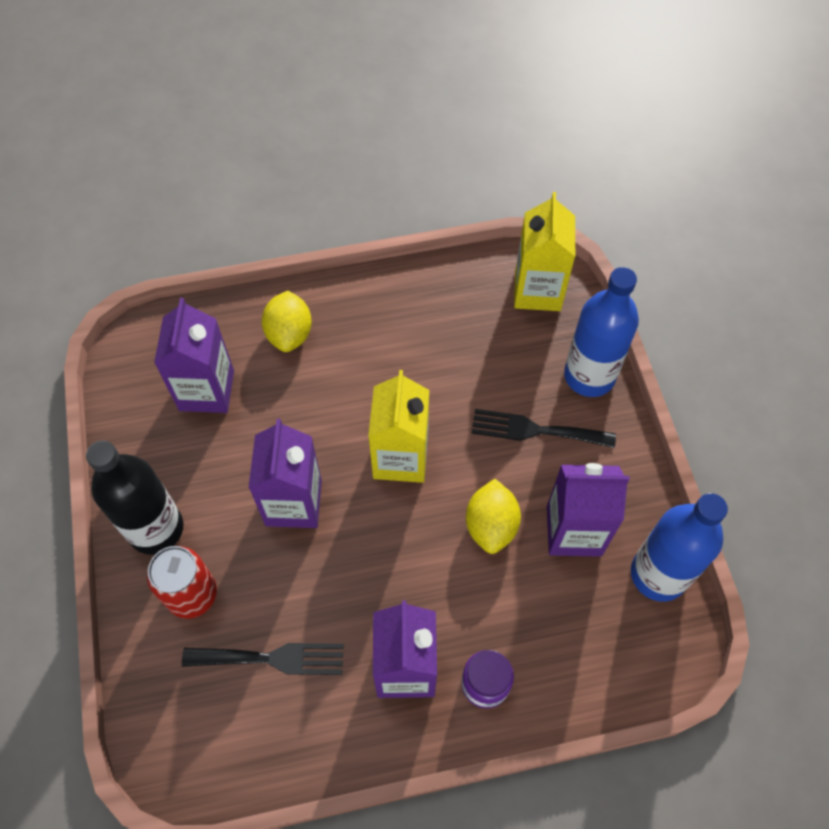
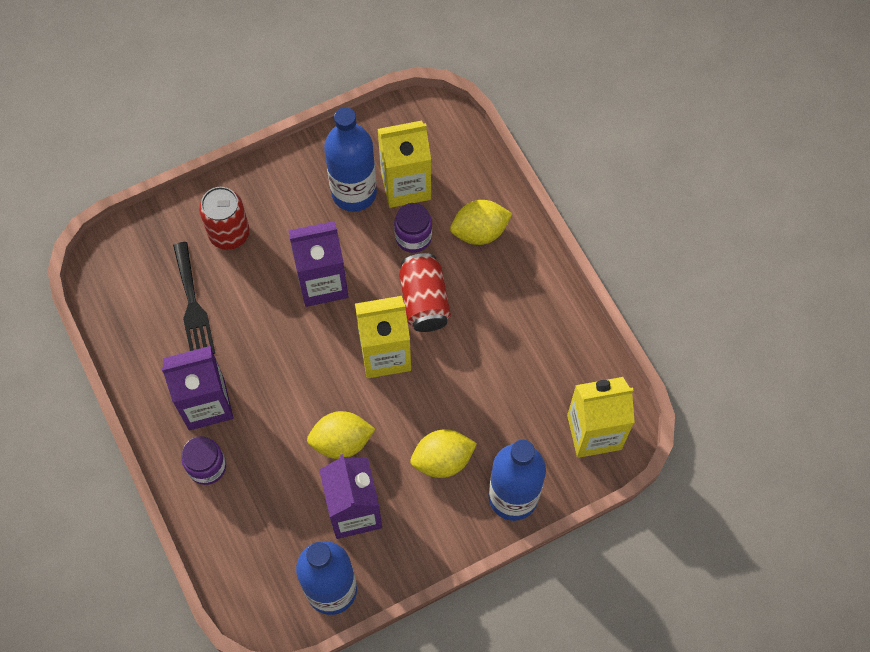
camera: 75 degrees right, 5 degrees up
(156, 529) = (275, 190): black bottle -> none
(194, 444) = (354, 193): none -> blue bottle
(206, 390) = (405, 185): purple carton -> yellow carton
(272, 397) = (413, 237): none -> purple jar
(351, 405) = (424, 301): none -> red can
(535, 430) = (442, 460): black fork -> yellow lemon

